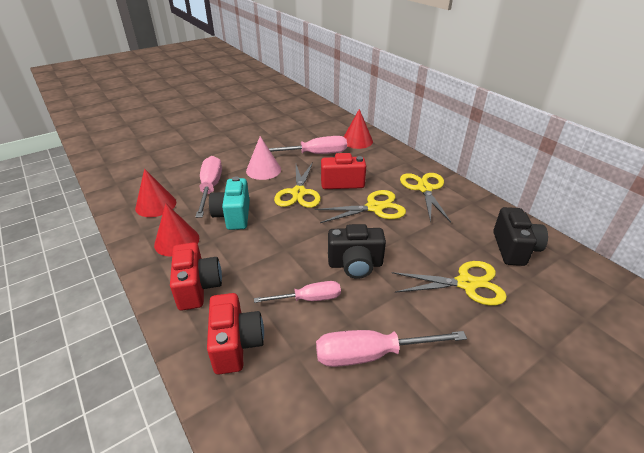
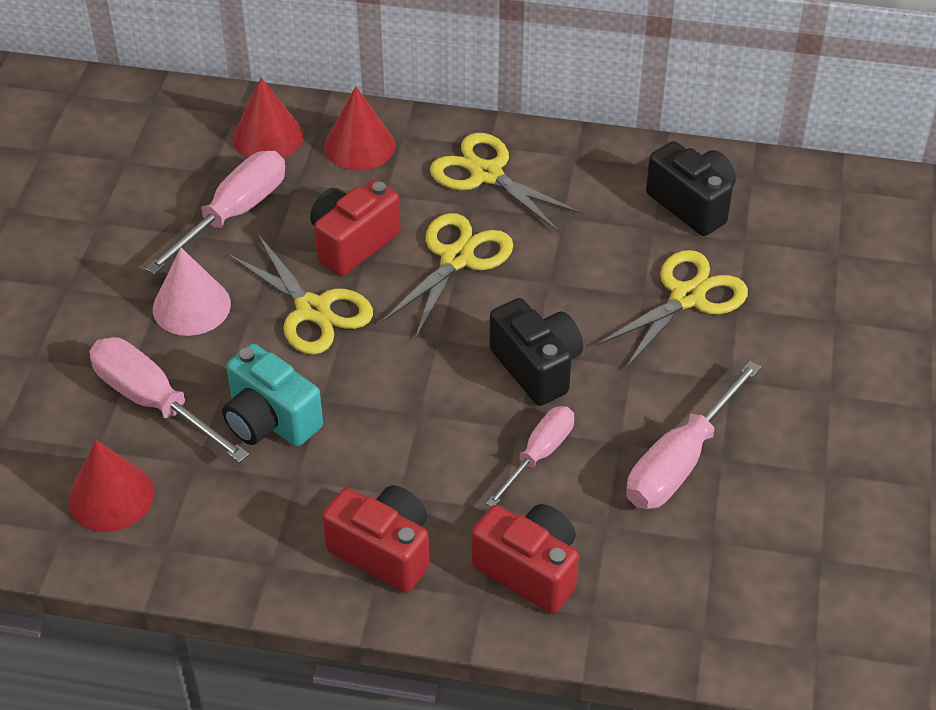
camera: 45 degrees left, 10 degrees up
(177, 241) = (248, 520): red cone -> red cone (359, 146)
(355, 264) = (537, 367): black camera -> black camera turned 75 degrees counterclockwise

